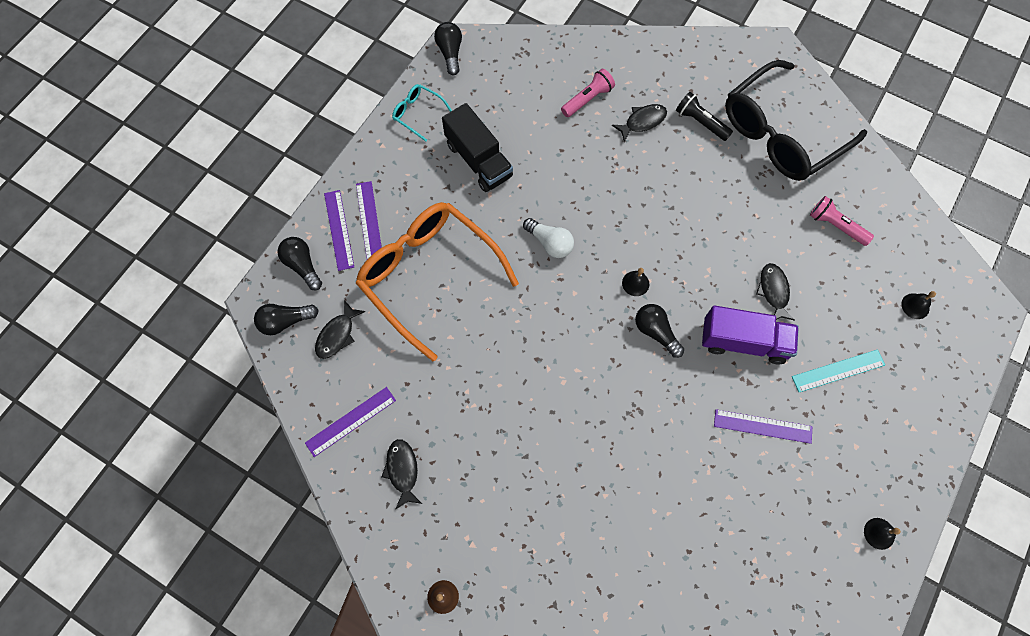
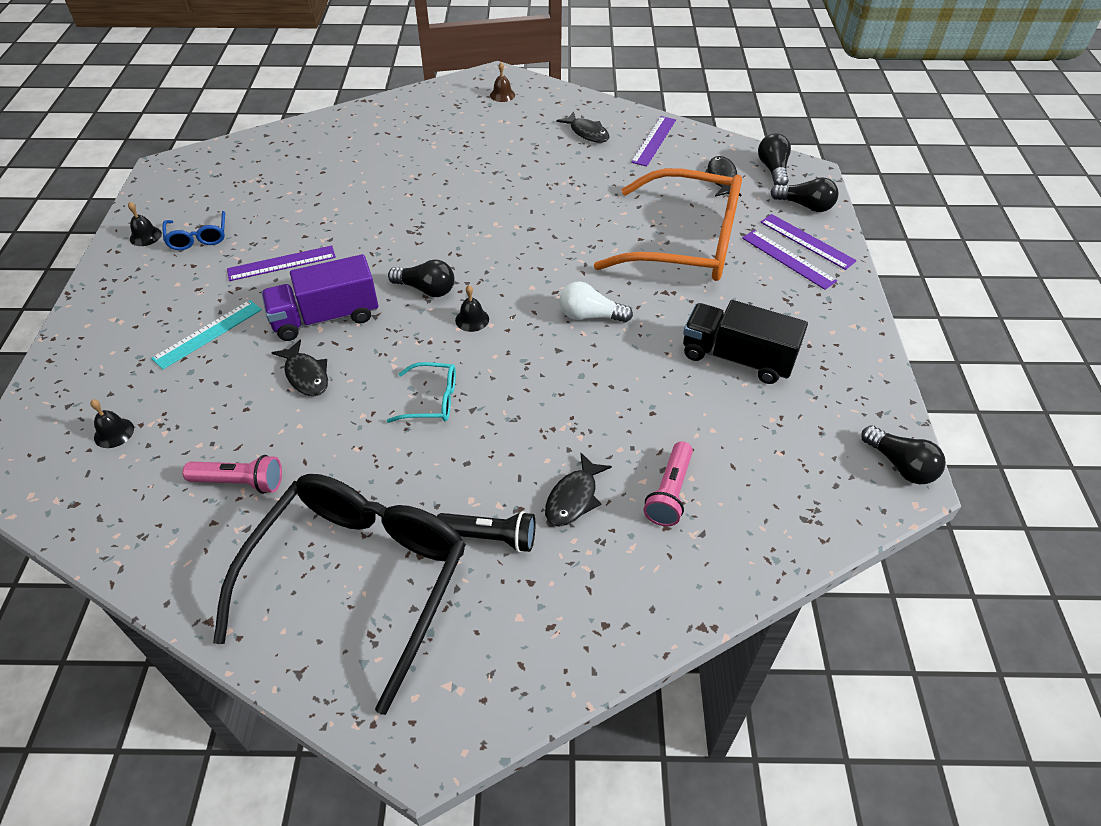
camera: 150 degrees right, 20 degrees down
(285, 321) = (773, 170): black light bulb -> black light bulb turned 45 degrees counterclockwise
(417, 113) = (855, 374): turquoise glasses -> turquoise glasses (432, 400)
(830, 504) = (198, 237): none -> blue glasses

